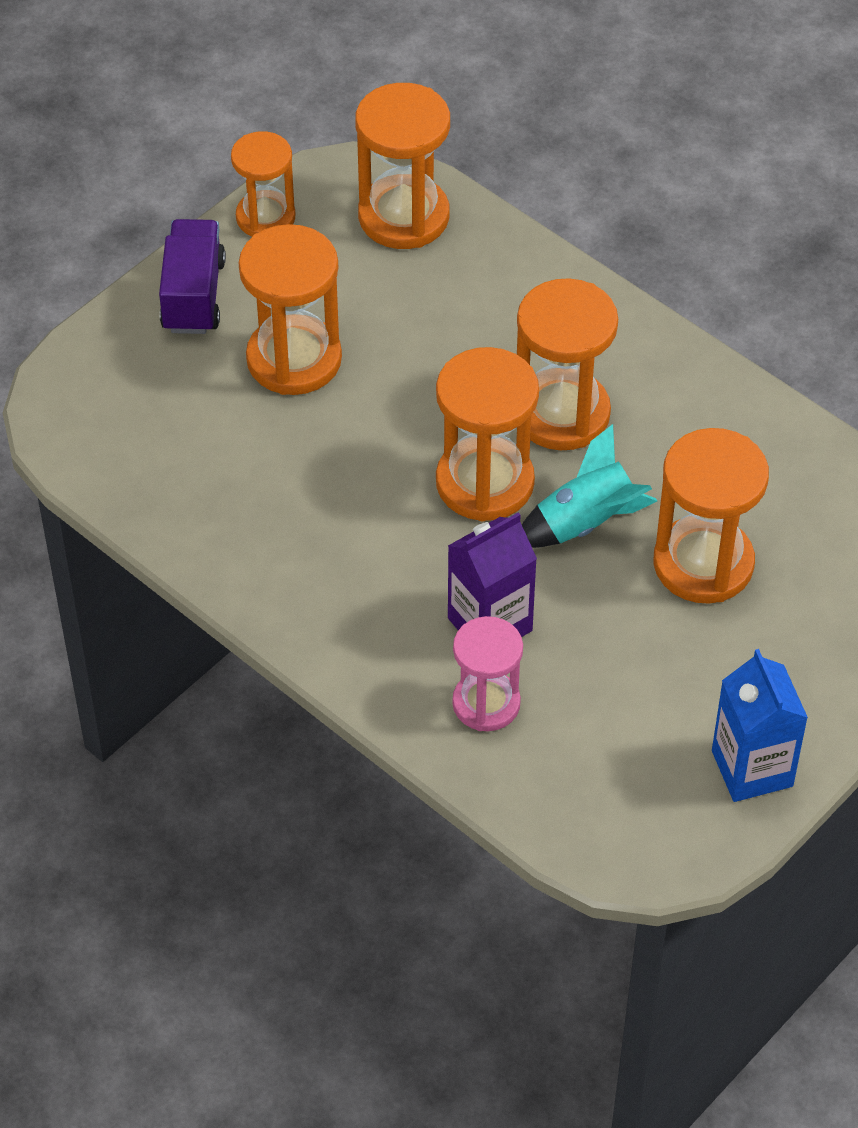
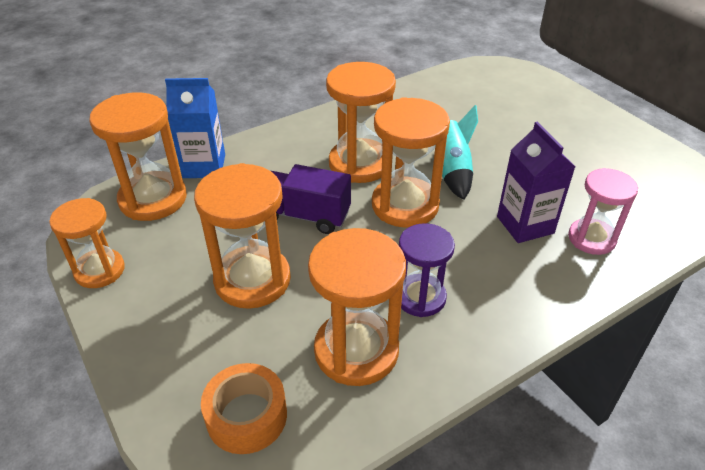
camera: 75 degrees left, 10 degrees down
(110, 409) = (246, 416): none -> orange tape
(193, 295) = (150, 331): purple truck -> purple truck (305, 215)
(315, 526) = (420, 297): none -> purple hourglass
(703, 563) = (489, 135): orange hourglass -> orange hourglass (356, 350)
(752, 768) = (636, 146): blue carton -> blue carton (204, 166)

